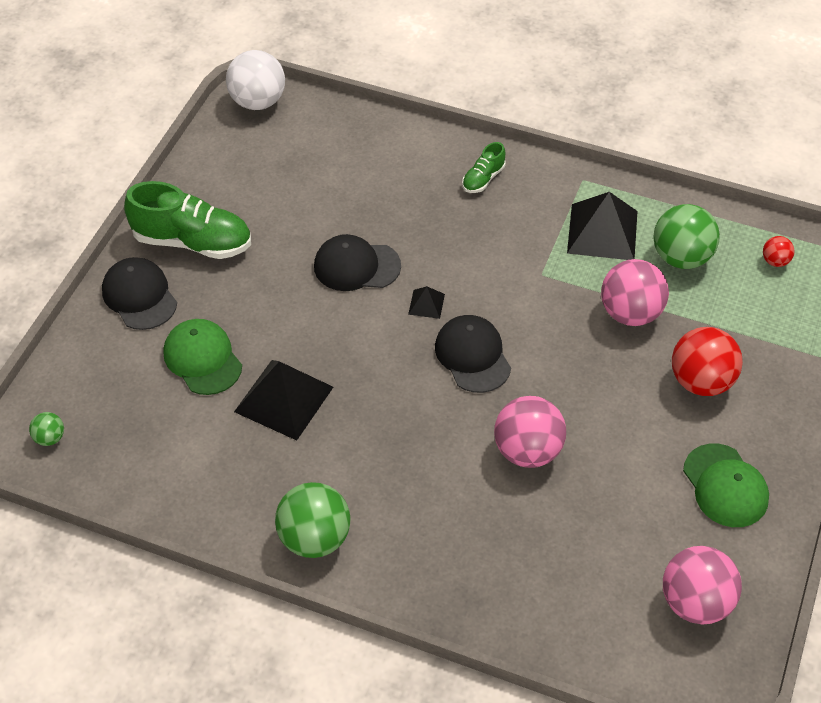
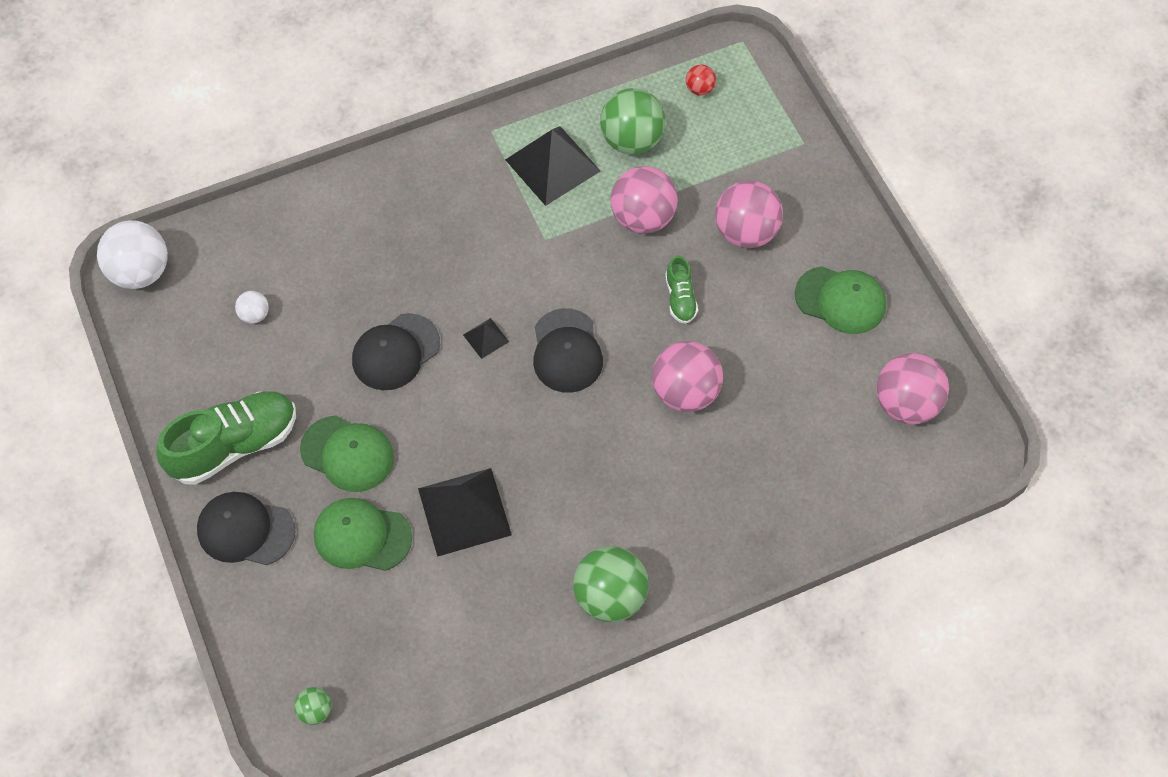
camera: 45 degrees left, 10 degrees up
(253, 302) = (347, 454): none -> green cap
(295, 176) = (254, 315): none -> white ball
(472, 356) = (566, 351): black cap -> black cap turned 120 degrees counterclockwise
(483, 179) = (412, 192): green shoe -> green shoe (680, 298)
(701, 381) = (746, 232): red ball -> pink ball

